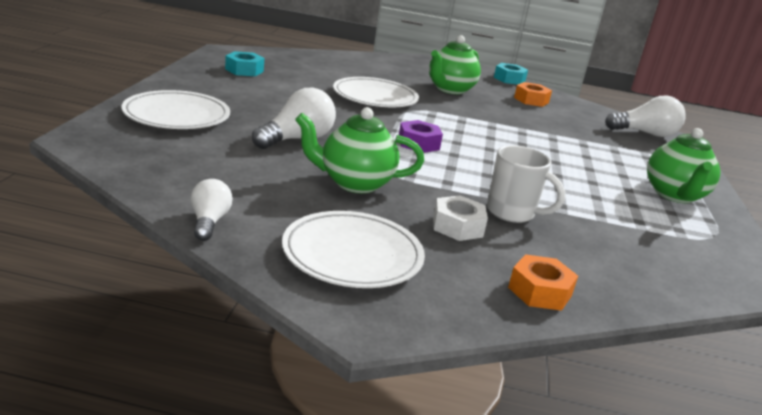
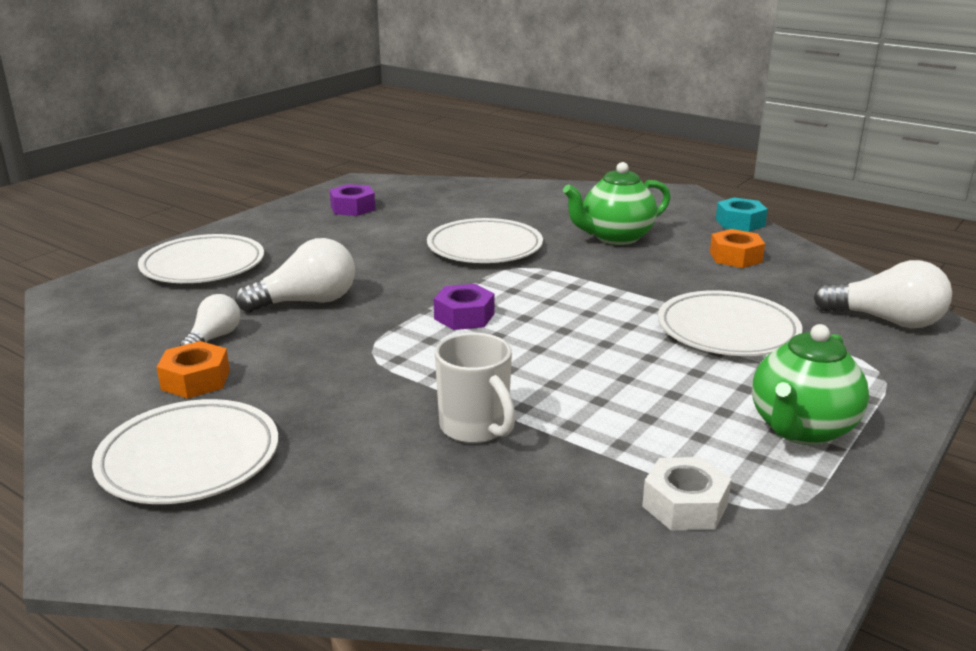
camera: 30 degrees right, 0 degrees up
(209, 222) = (83, 397): white light bulb -> white light bulb (214, 338)
(244, 70) = (353, 208): turquoise nut -> purple nut
(354, 183) = (307, 365): green teapot -> none
(457, 226) = (370, 438): white nut -> white nut (684, 505)
(539, 291) = (369, 545): orange nut -> orange nut (195, 380)
(577, 143) = (727, 330): none -> white plate

